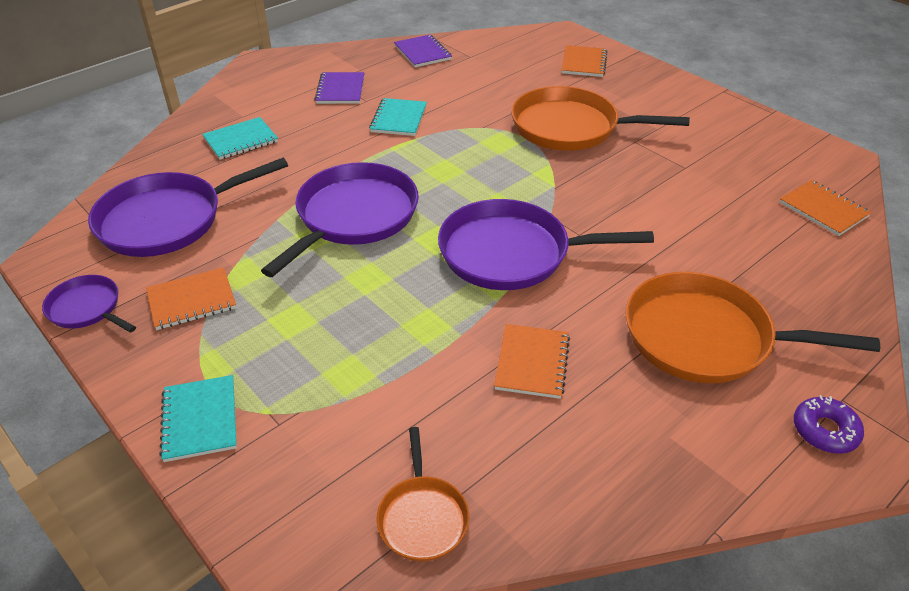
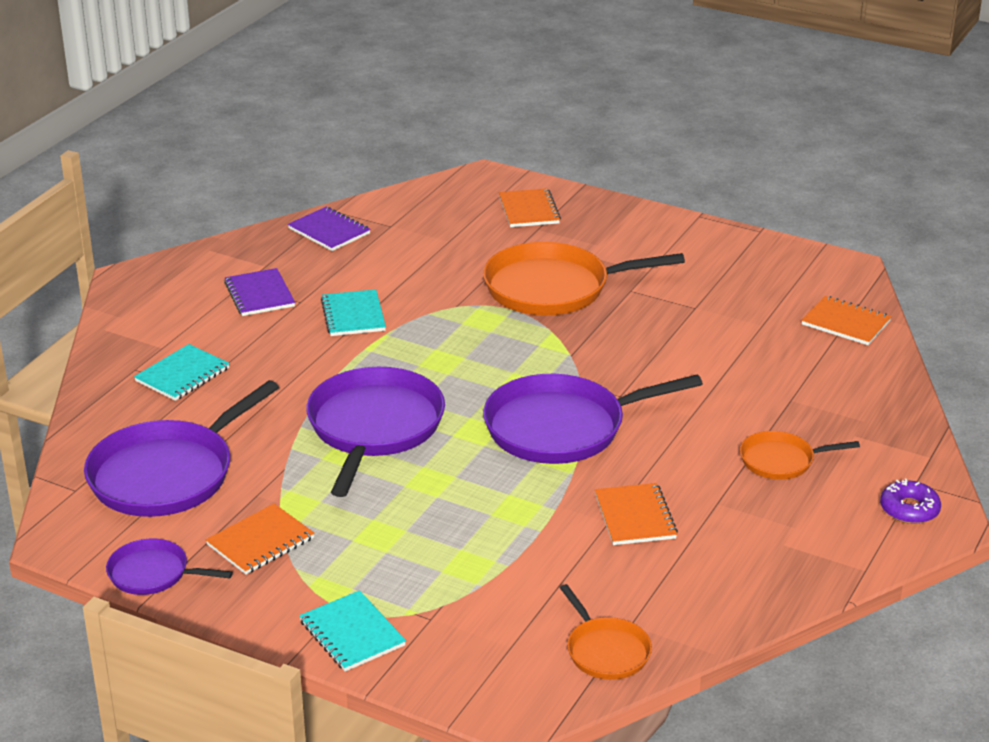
camera: 20 degrees left, 10 degrees down
(704, 337) = (780, 461): orange pan -> orange pan, size x0.52

